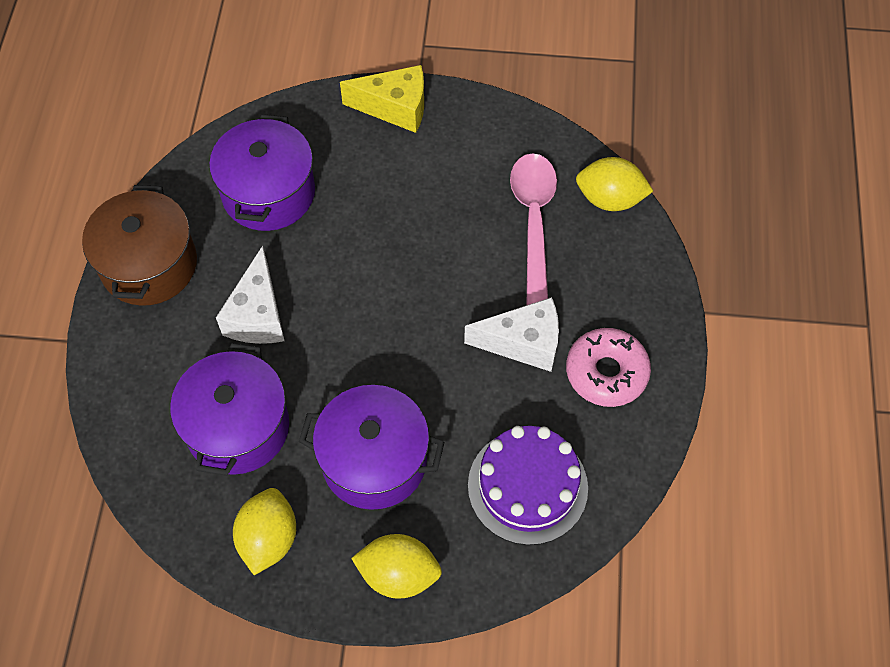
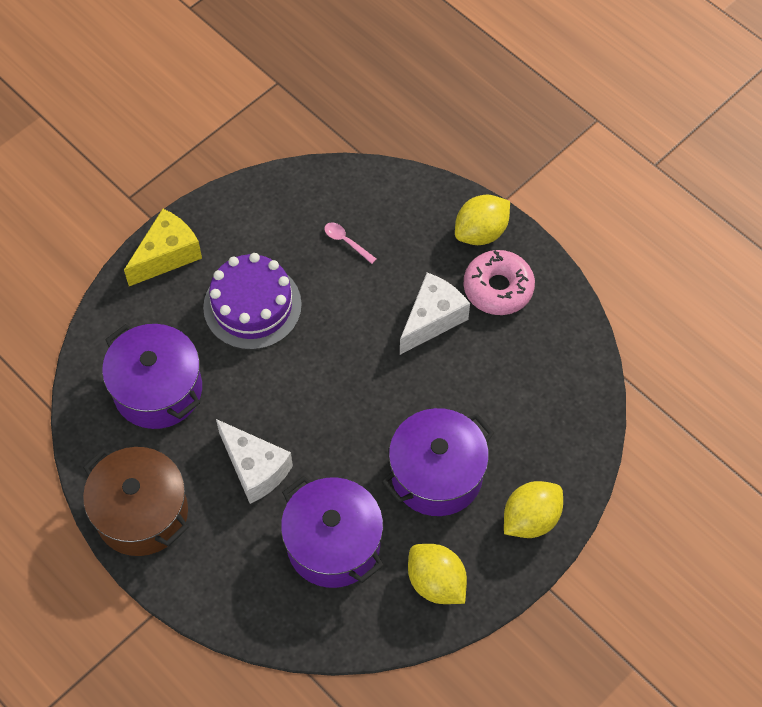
camera: 50 degrees left, 0 degrees up
(527, 486) = (536, 396): purple cake -> purple cake (252, 306)
(534, 221) = (346, 241): pink spoon -> pink spoon, size x0.41
(610, 199) = (373, 184): yellow lemon -> yellow lemon (481, 232)

